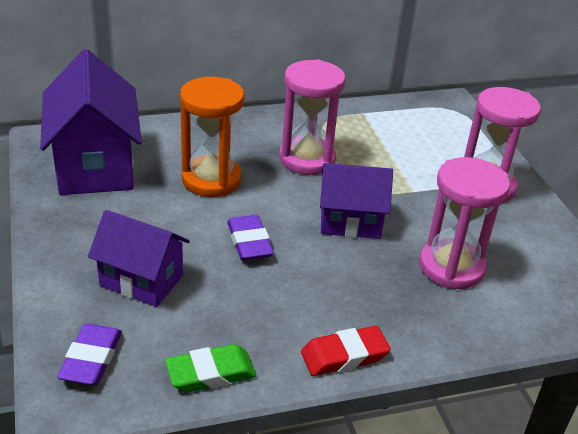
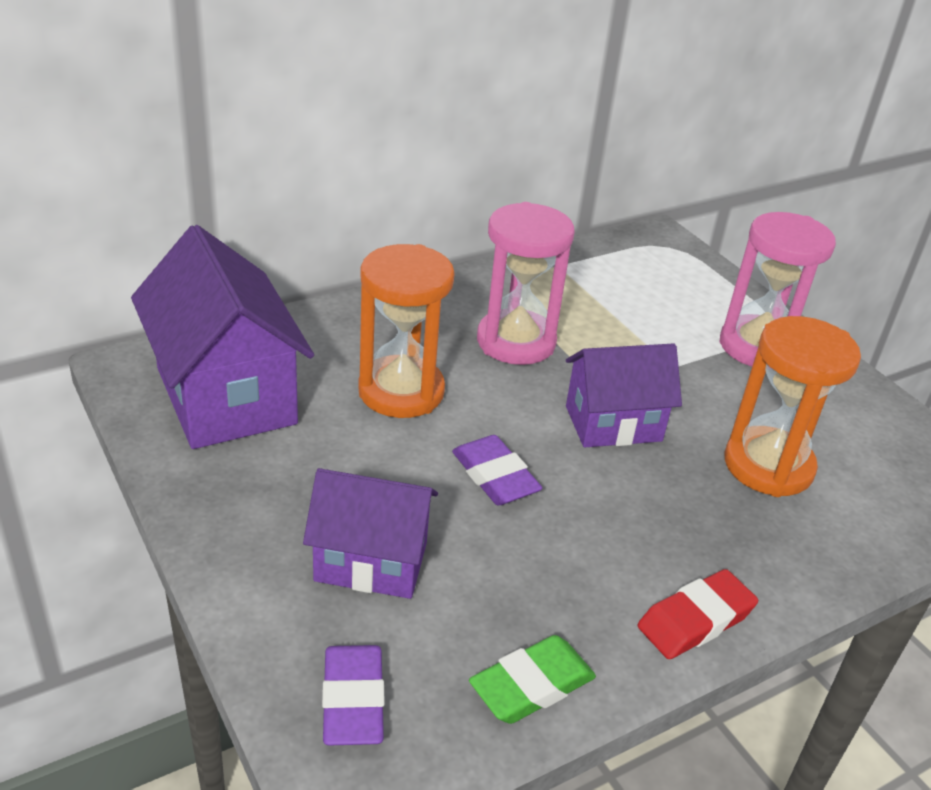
camera: 15 degrees left, 0 degrees up
(451, 267) = (768, 466): pink hourglass -> orange hourglass

